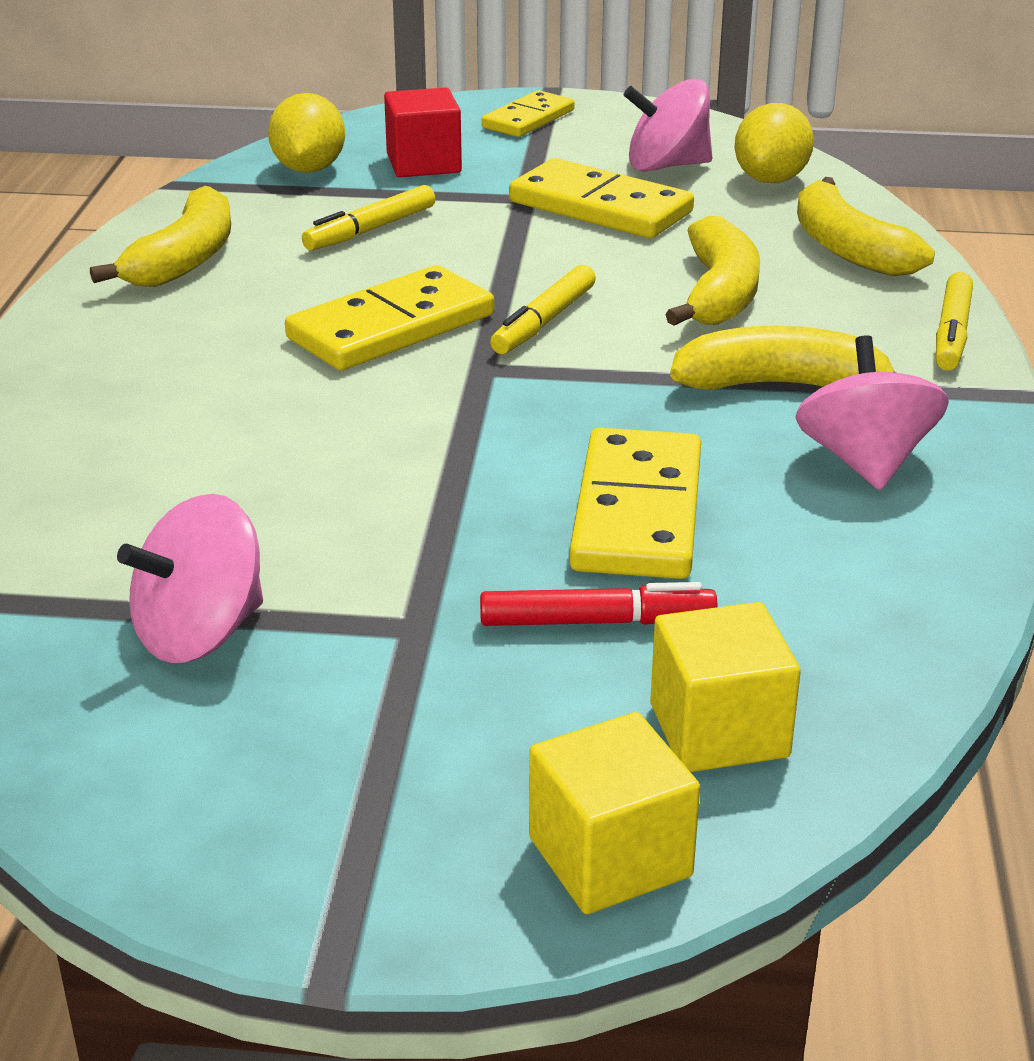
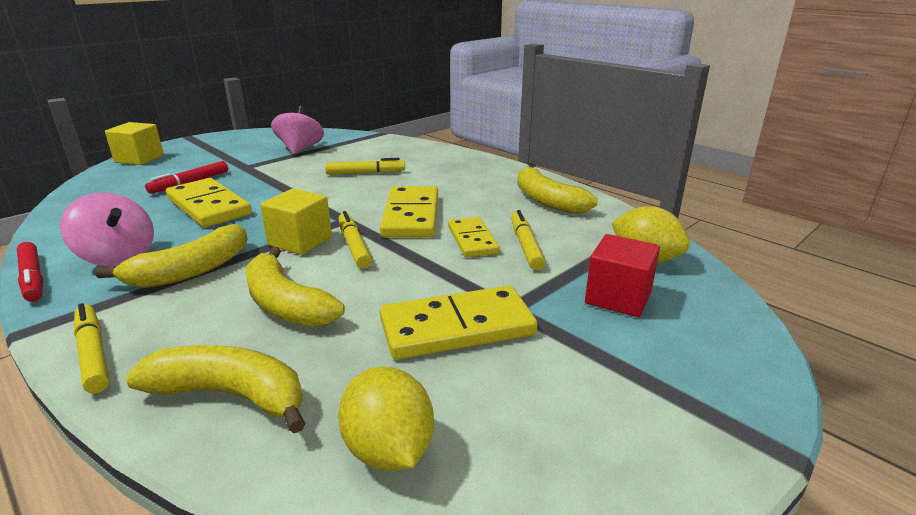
camera: 130 degrees right, 5 degrees down
(257, 454) = (365, 173): none -> yellow marker
(528, 119) = (689, 389): yellow domino -> yellow domino (472, 240)
(666, 166) = (493, 404): pink spinning top -> none
(719, 730) = (126, 180): yellow cube -> yellow cube (300, 241)
(1002, 479) = (33, 278): none -> red marker

